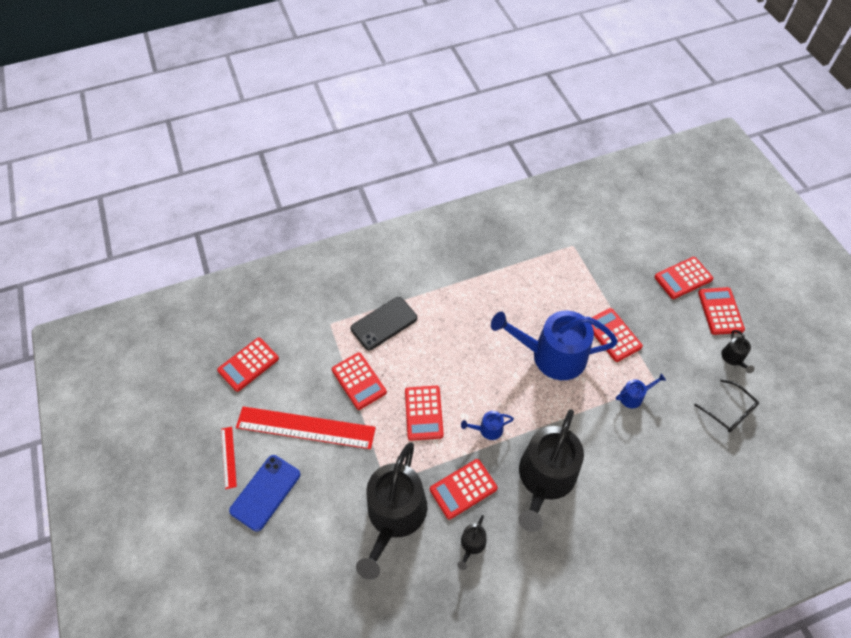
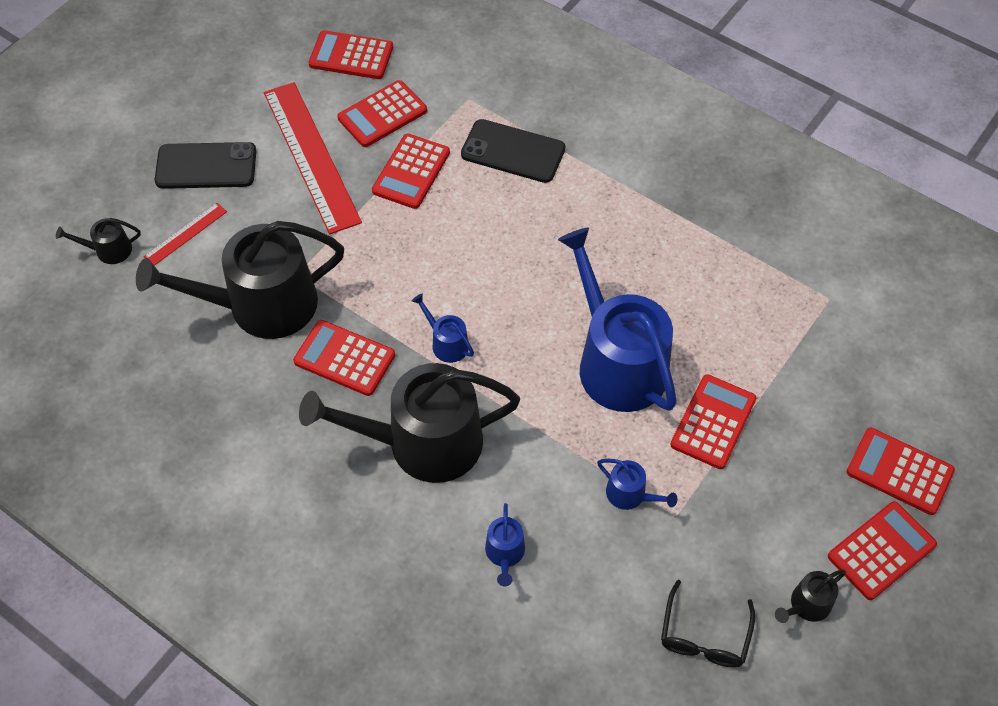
camera: 55 degrees right, 0 degrees up
(229, 457) = (225, 108): red ruler -> red ruler (185, 234)
(265, 492) = (206, 166): blue phone -> black phone
(423, 413) = (418, 262): red calculator -> red calculator (382, 114)
(472, 544) = (278, 405): black watering can -> black watering can (109, 250)
(636, 476) = (505, 553): none -> blue watering can

